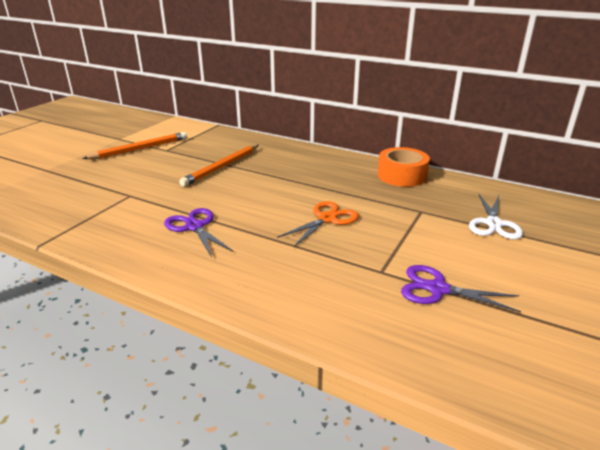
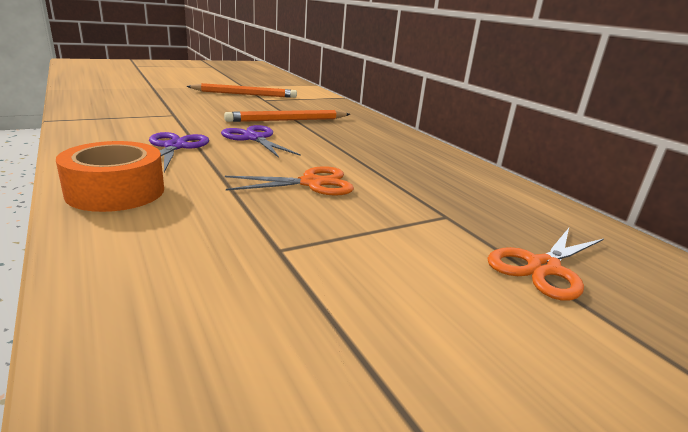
camera: 30 degrees right, 5 degrees down
(402, 175) = (478, 179): orange tape -> orange tape (116, 192)
(438, 289) = (316, 301): purple scissors -> purple scissors (254, 138)
(493, 224) = (543, 267): white scissors -> orange scissors

